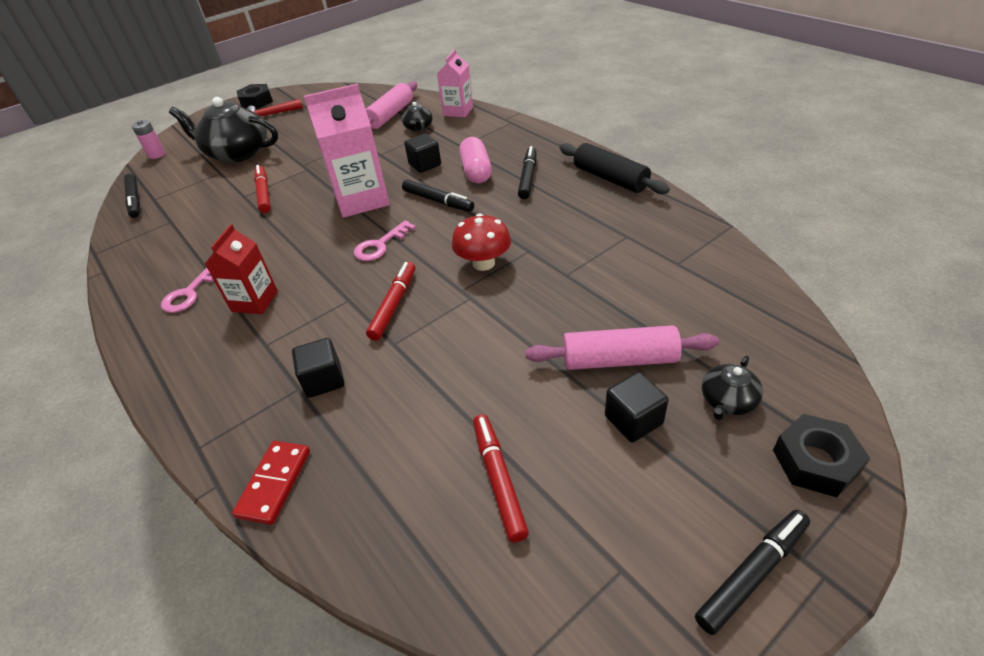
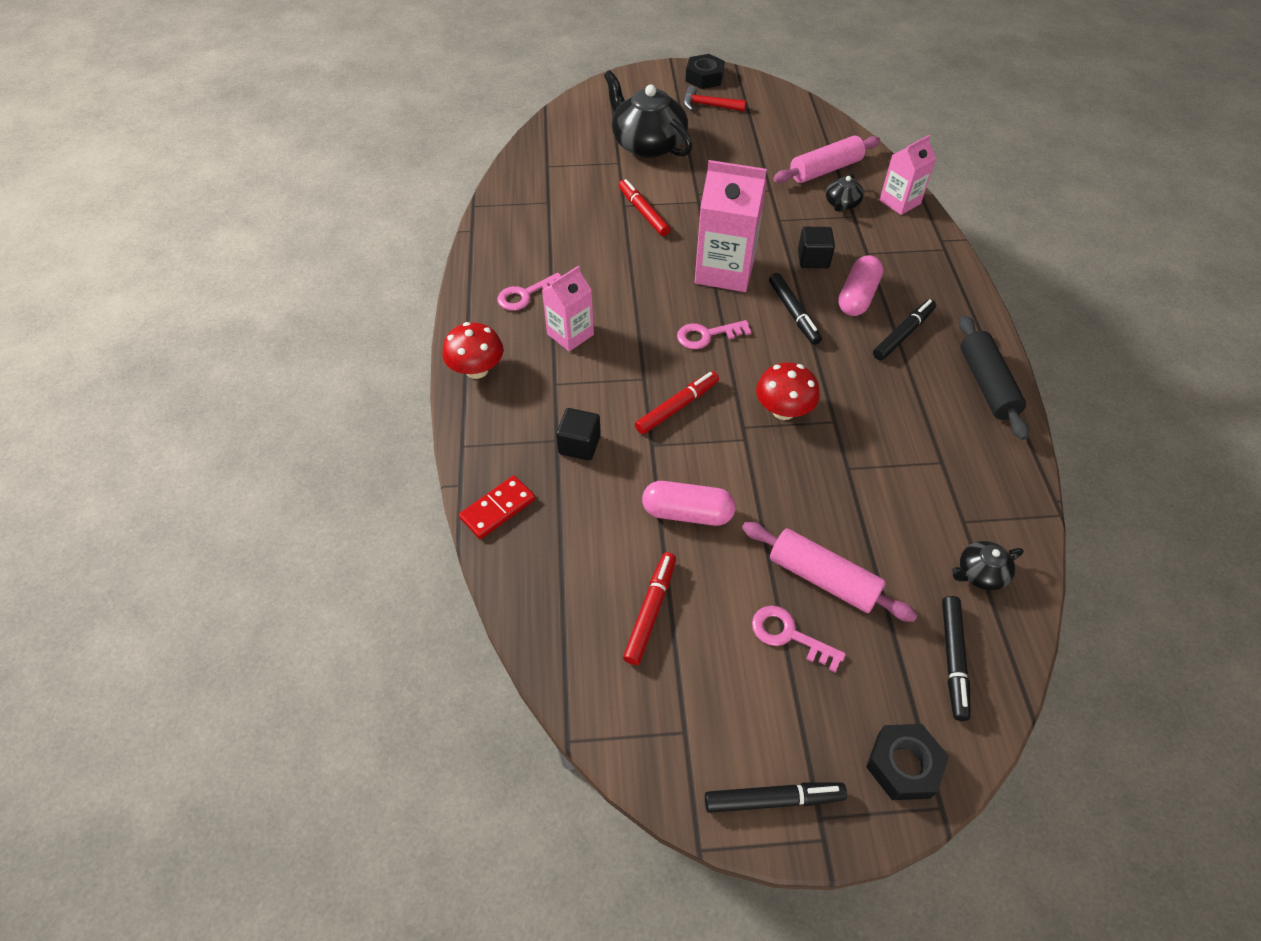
camera: 30 degrees right, 10 degrees up
(135, 200) = (531, 158): black marker -> black marker (953, 660)
(157, 155) = (576, 107): pink battery -> none
(174, 374) = (477, 370): none -> red mushroom
(255, 301) = (570, 334): red carton -> pink carton
(264, 193) = (643, 212): red marker -> red marker turned 45 degrees counterclockwise
(466, 377) = (687, 513): none -> pink capsule
(633, 420) = (789, 635): black cube -> pink key
(727, 401) = (881, 672): black teapot -> black teapot (980, 573)

